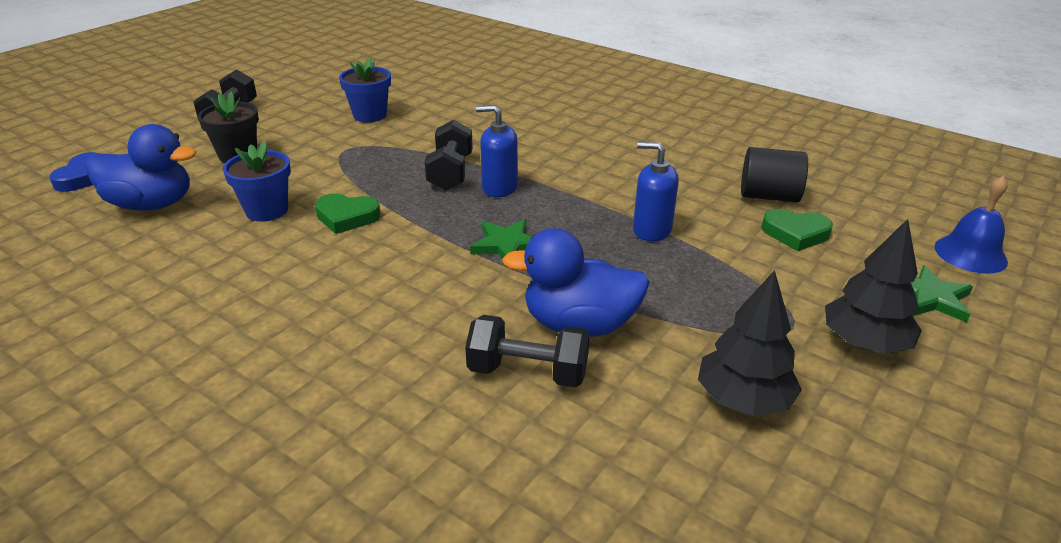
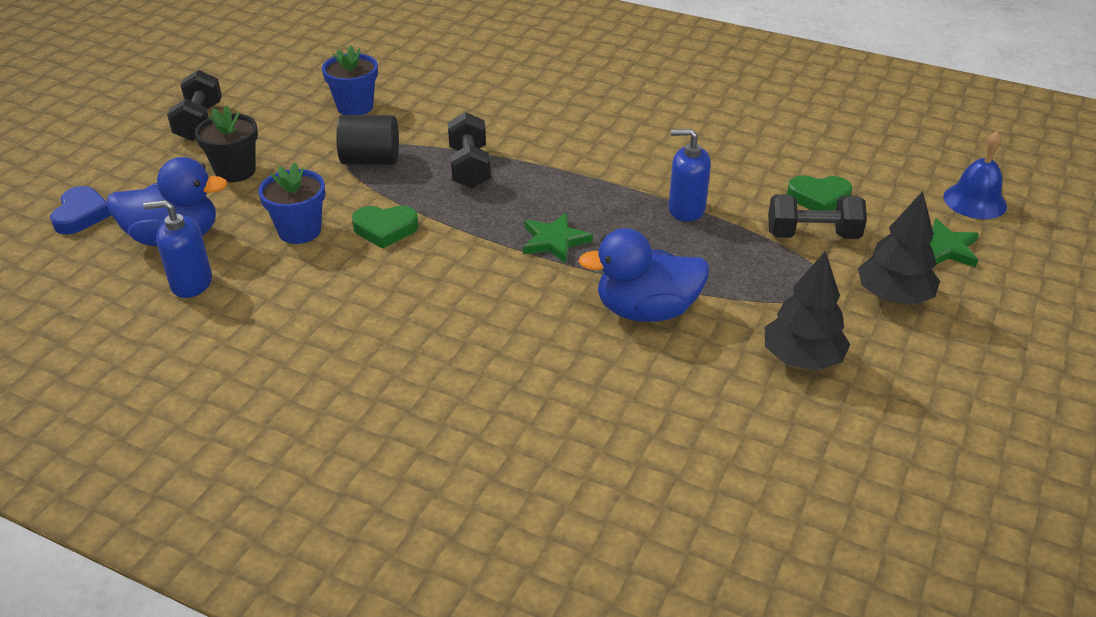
camera: 10 degrees left, 5 degrees up
(499, 187) = (525, 179): blue soap dispenser -> blue soap dispenser (191, 283)
(528, 372) = (615, 359): black dumbbell -> black dumbbell (812, 235)
(768, 196) = (787, 161): black cylinder -> black cylinder (370, 160)

